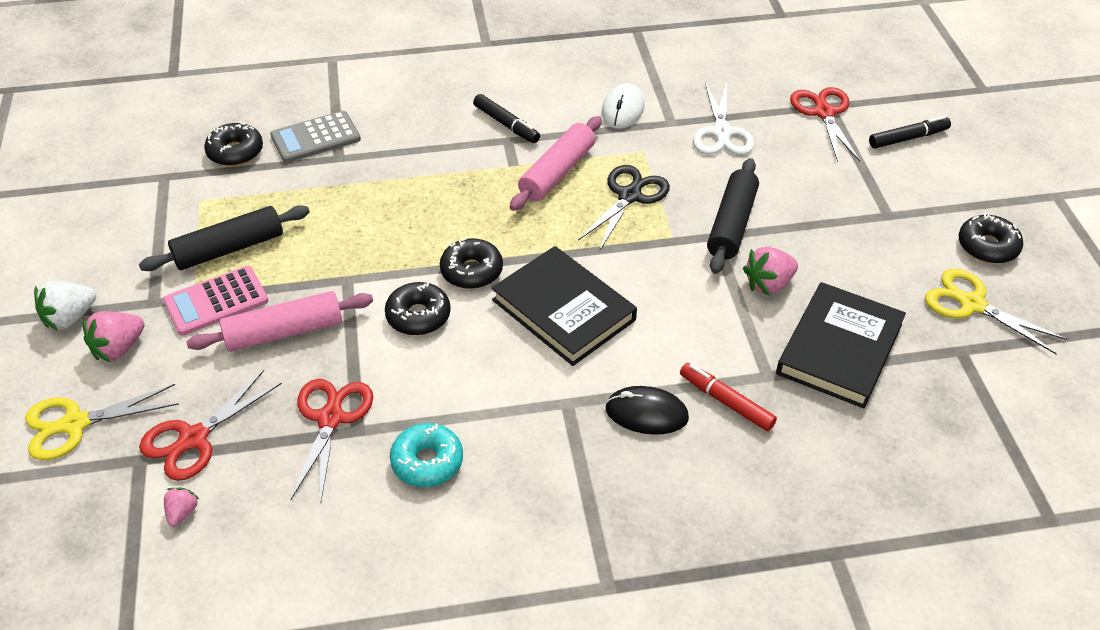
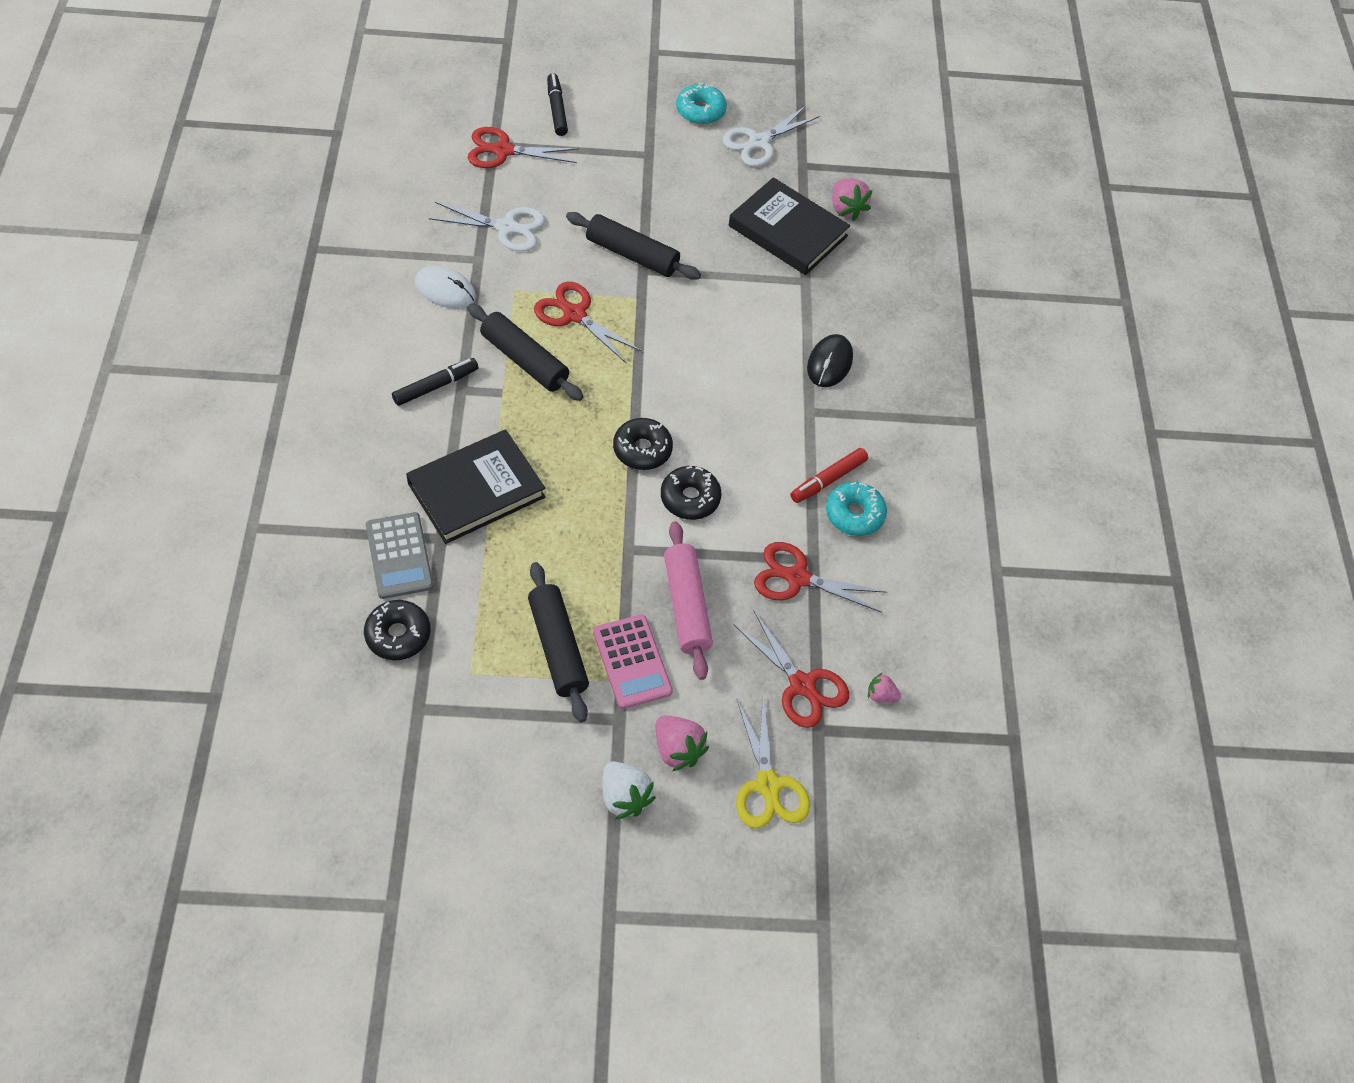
camera: 85 degrees left, 10 degrees up
(557, 172) = (524, 360): pink rolling pin -> black rolling pin
(563, 310) = (707, 392): black book -> black book (476, 490)
(629, 196) = (574, 314): black scissors -> red scissors
(726, 402) = (827, 312): red marker -> red marker (828, 480)
(768, 284) = (709, 252): pink strawberry -> pink strawberry (846, 209)
(971, 304) = (759, 142): yellow scissors -> white scissors
(987, 246) = (700, 111): black donut -> turquoise donut

